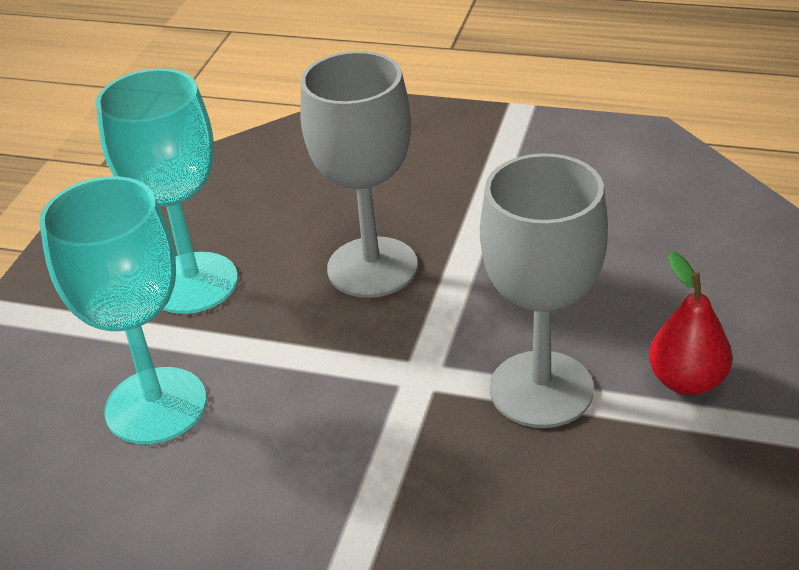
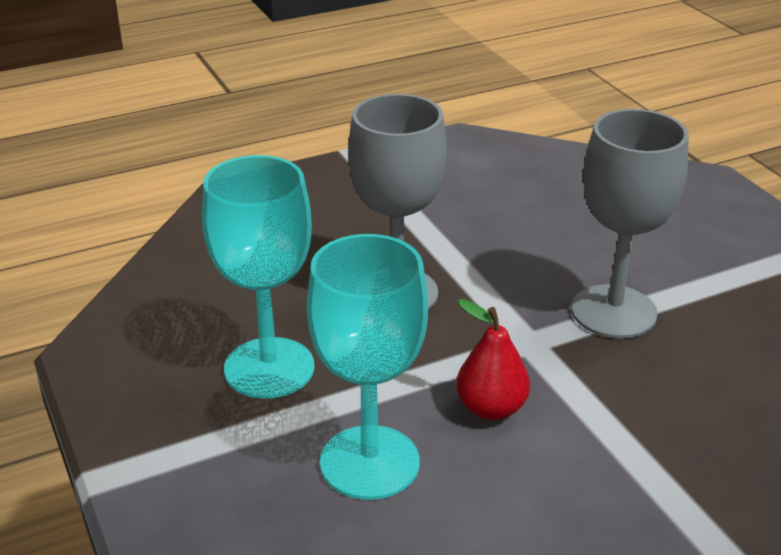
camera: 45 degrees left, 5 degrees down
(687, 381) = (684, 266): red pear -> red pear (491, 408)

